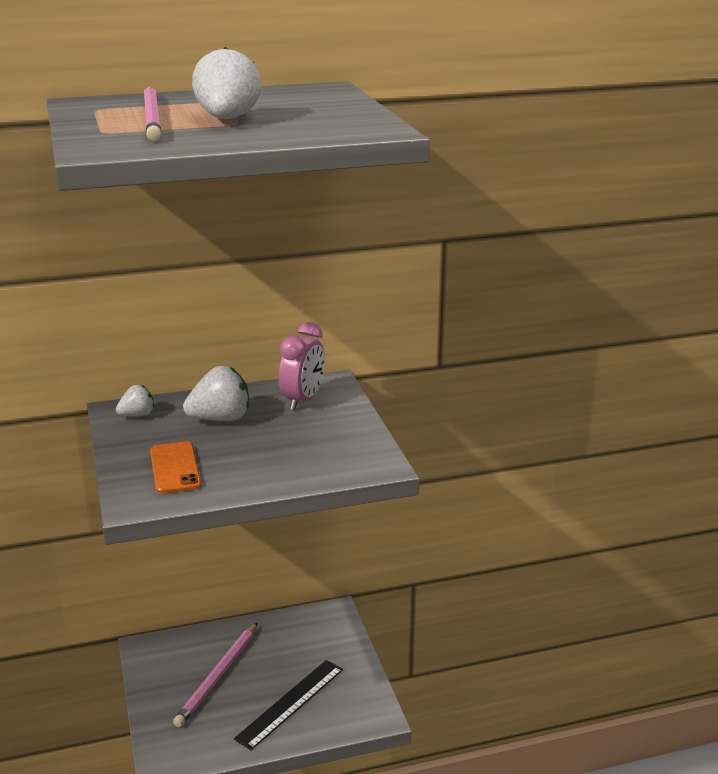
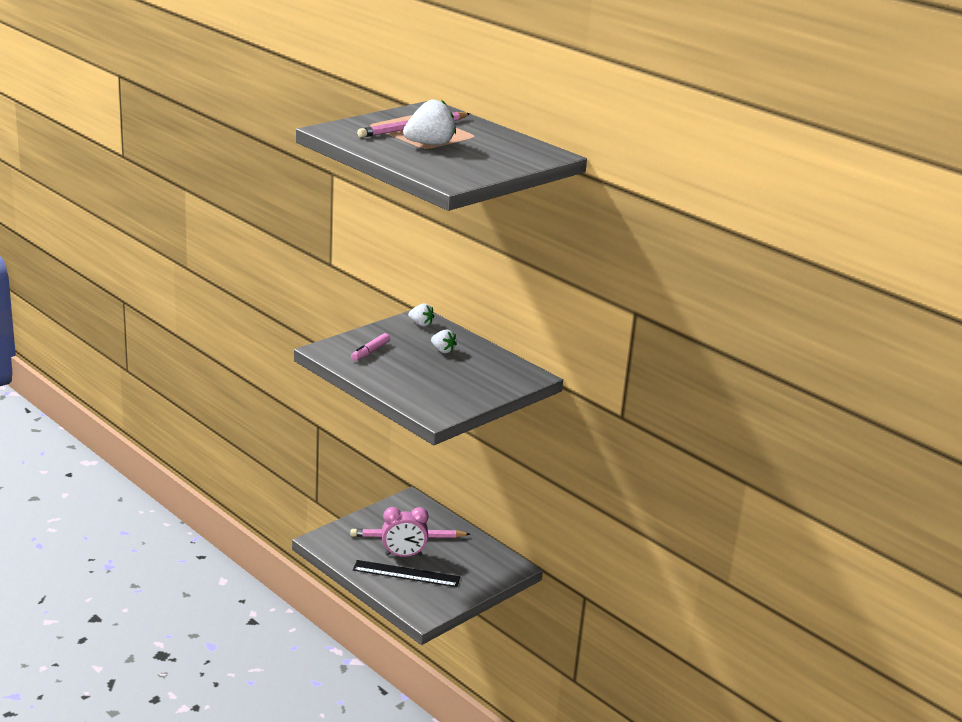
camera: 60 degrees right, 0 degrees up
(175, 468) = (370, 351): orange phone -> pink marker
(220, 419) = (442, 350): white strawberry -> white strawberry, size x0.58
(303, 400) = (495, 371): pink clock -> pink clock (403, 555)

